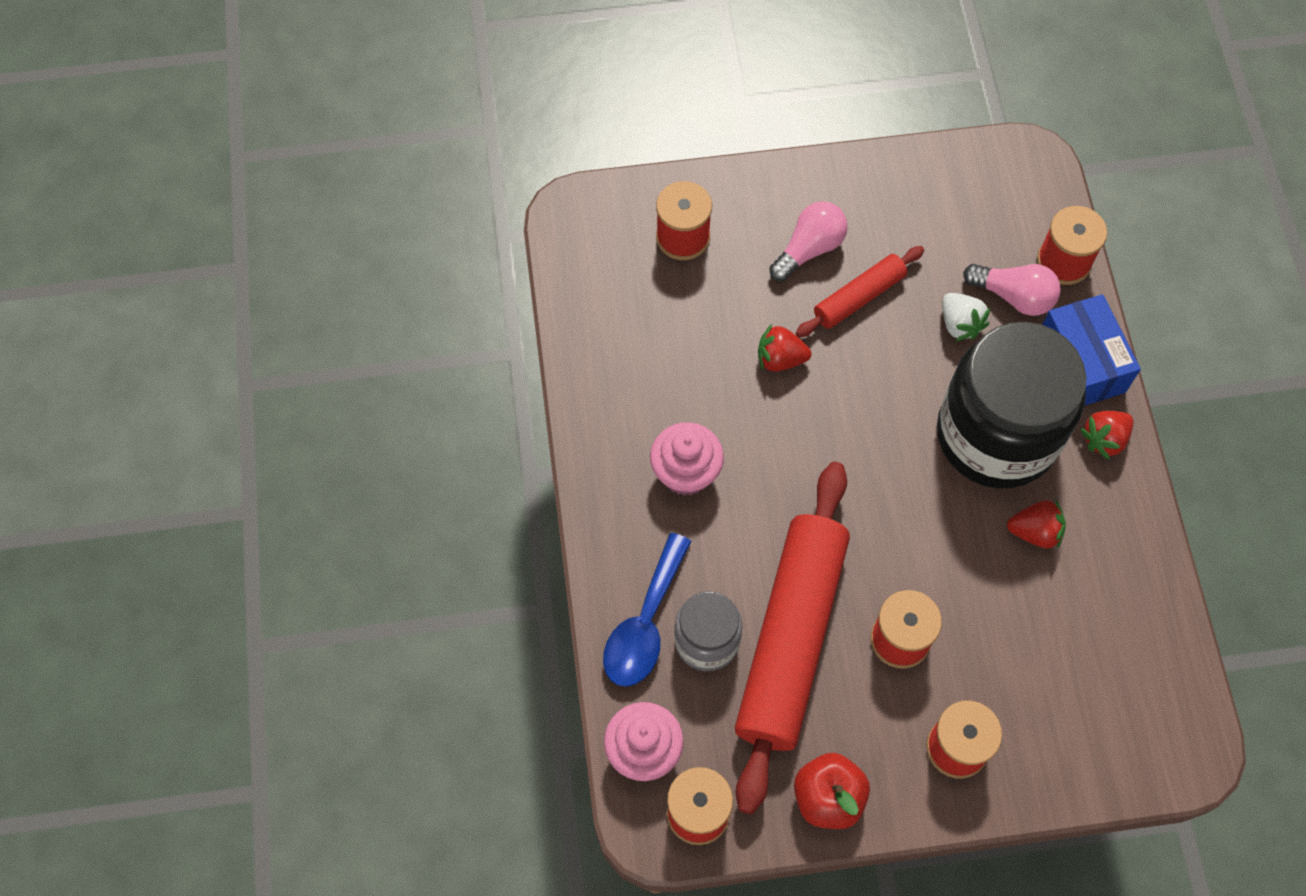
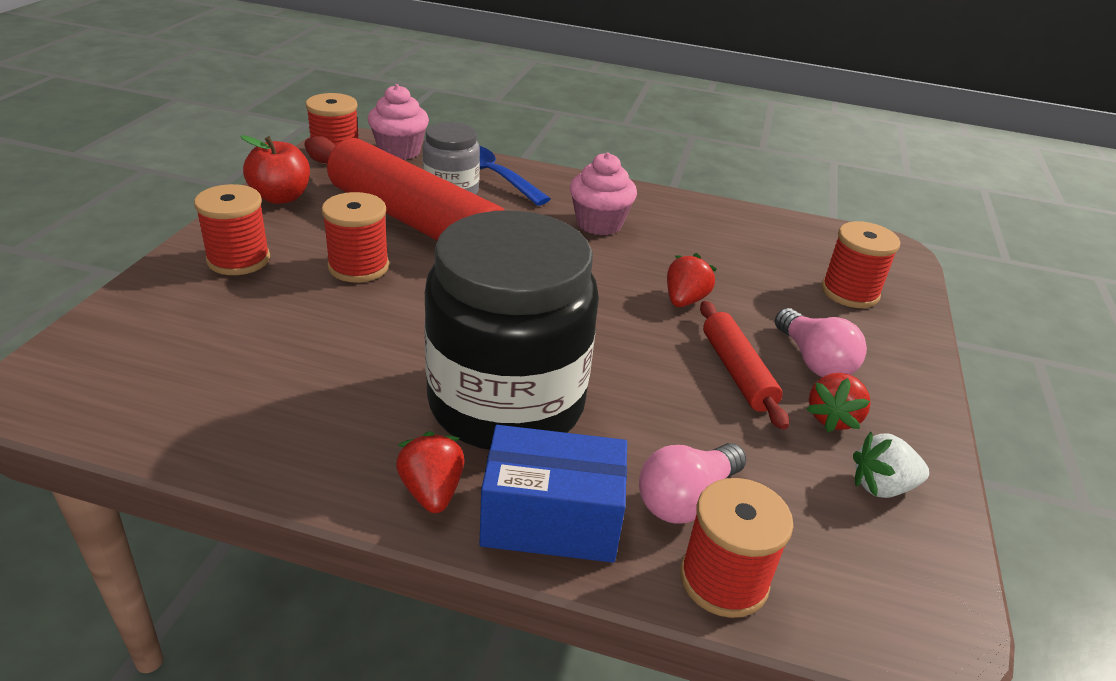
camera: 110 degrees right, 30 degrees down
(960, 324) = (666, 433): white strawberry -> white strawberry (882, 486)
(1035, 532) = (374, 383): red strawberry -> red strawberry (832, 418)

